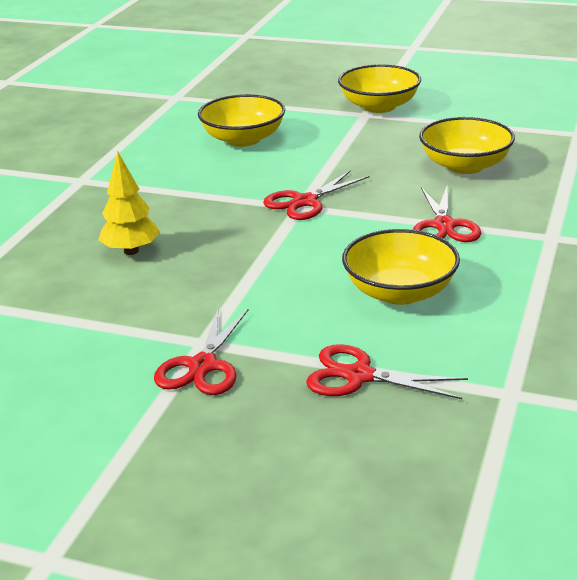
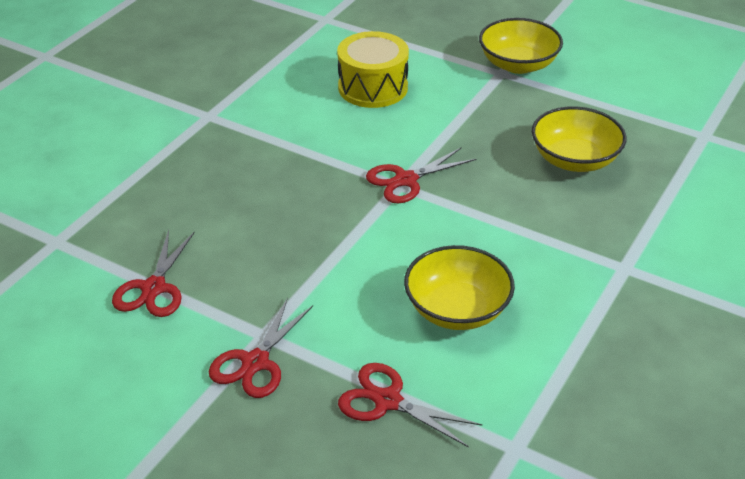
camera: 10 degrees right, 10 degrees up
(131, 251) = (230, 214): yellow tree -> none
(243, 139) = (373, 87): yellow bowl -> yellow drum
(444, 225) = (526, 234): red scissors -> red scissors (154, 288)

